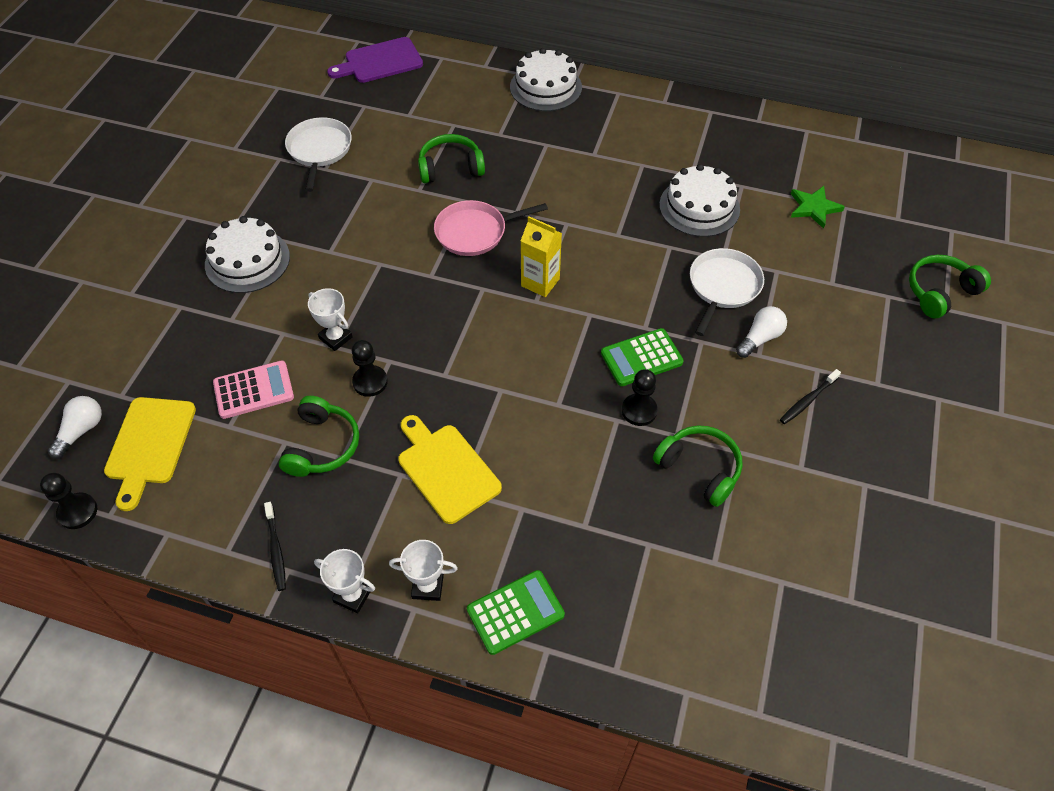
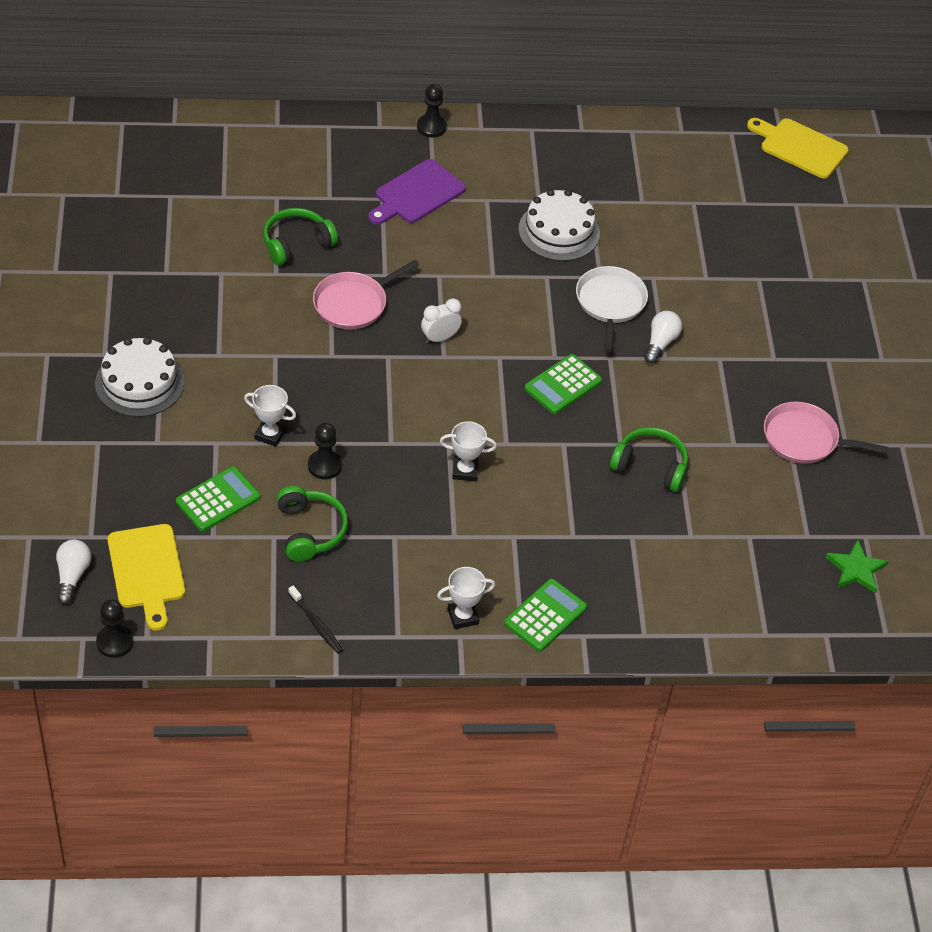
camera: 25 degrees left, 5 degrees down
(254, 390) = (218, 500): pink calculator -> green calculator
(319, 150) = (149, 254): white pan -> none
(352, 595) = (402, 640): white trophy -> white trophy (465, 471)
(380, 61) = (160, 142): purple cutting board -> purple cutting board (416, 194)
(446, 469) = (433, 522): yellow cutting board -> yellow cutting board (800, 147)
(540, 282) = (440, 338): yellow carton -> white clock
(545, 87) = (353, 136): white cake -> none
(639, 411) = (579, 431): black pawn -> black pawn (431, 127)
(808, 400) = (720, 387): black toothbrush -> none
(813, 208) = (665, 209): green star -> green star (856, 569)
(883, 482) = (804, 439): none -> pink pan
(940, 292) = (802, 265): green headphones -> none

